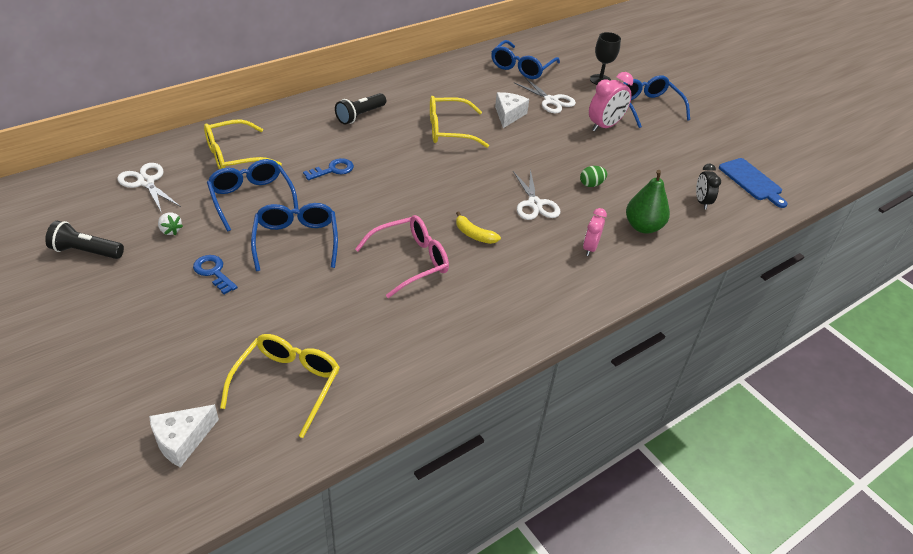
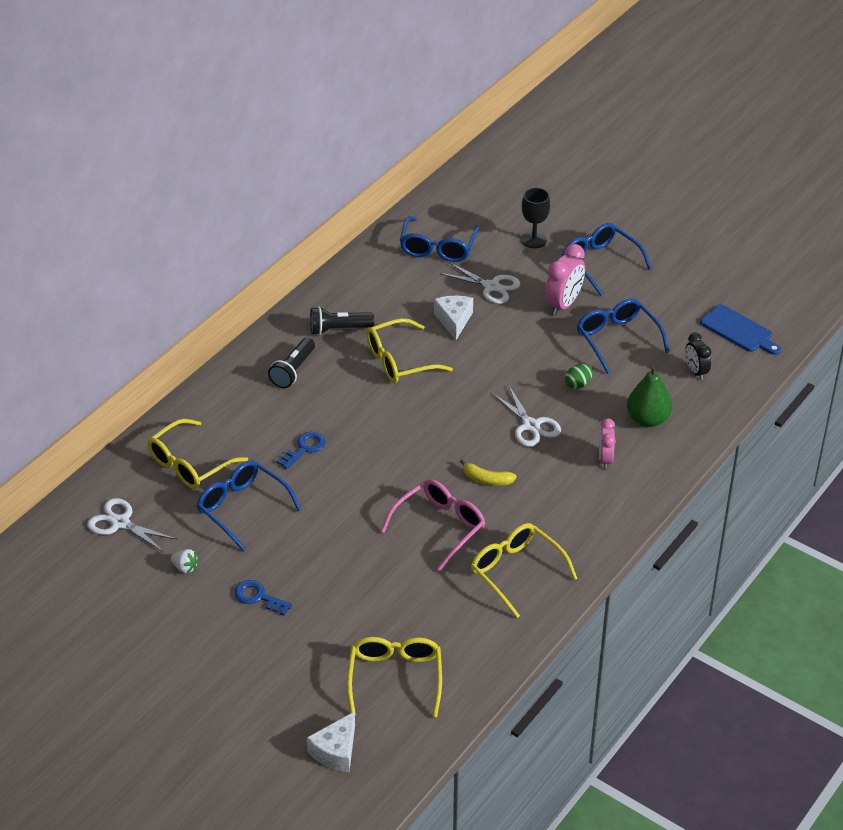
camera: 15 degrees left, 0 degrees up
(86, 251) = (119, 615): black flashlight -> black flashlight (339, 329)
(296, 240) = (316, 540): blue glasses -> blue glasses (617, 339)
(460, 320) = (516, 571): none -> yellow glasses

